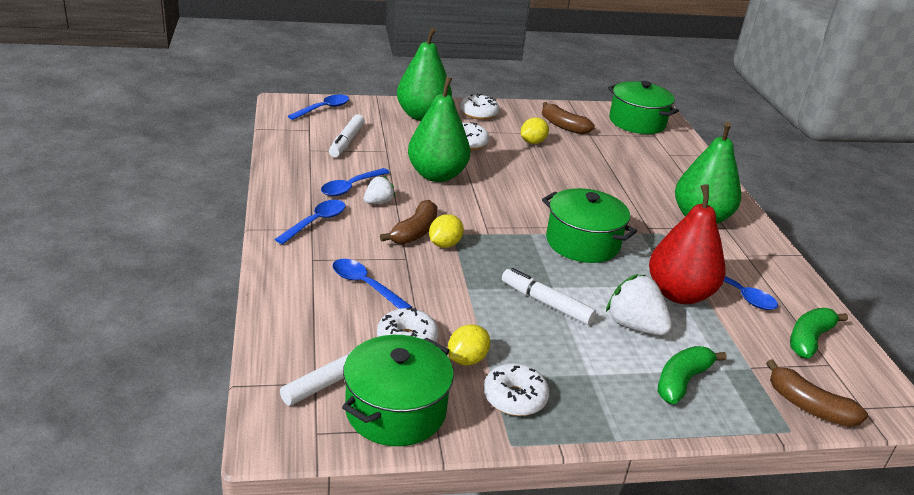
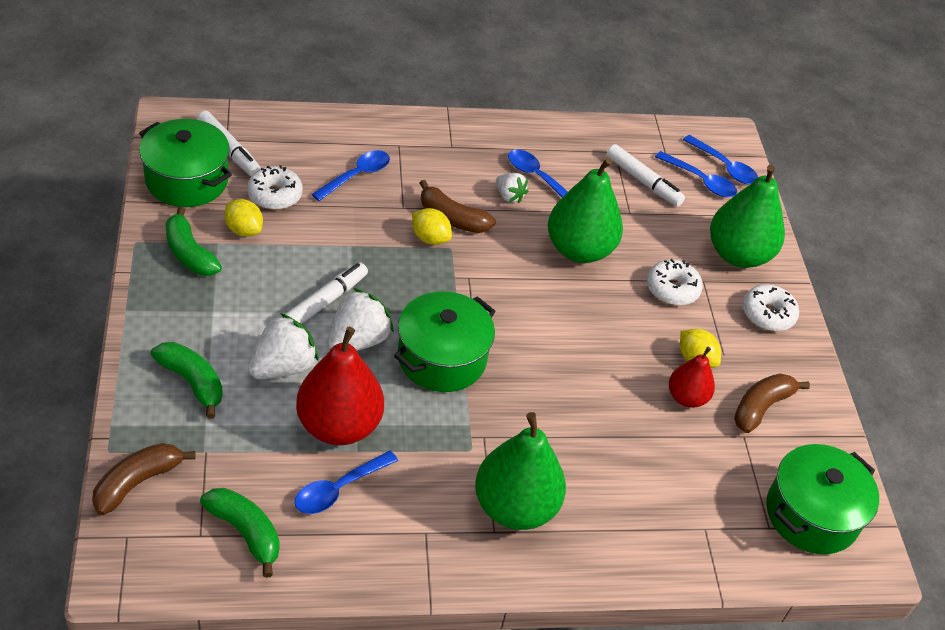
camera: 90 degrees right, 15 degrees up
(316, 222) = (463, 149): blue spoon -> blue spoon (700, 181)
(347, 142) = (643, 181): white marker -> white marker turned 150 degrees counterclockwise
(514, 398) = (189, 253): white donut -> green banana
(568, 149) = (686, 397): none -> red pear
(584, 284) = (358, 340): none -> white strawberry

